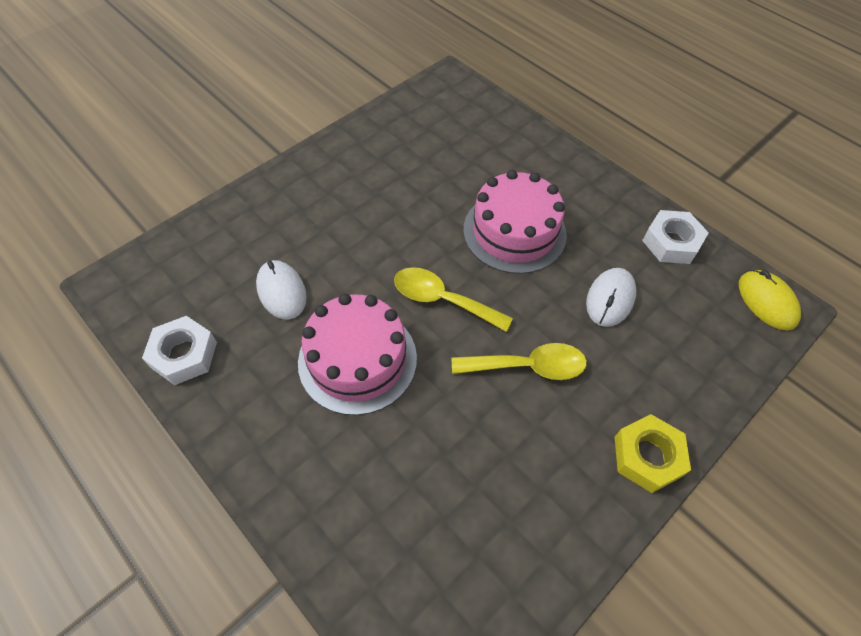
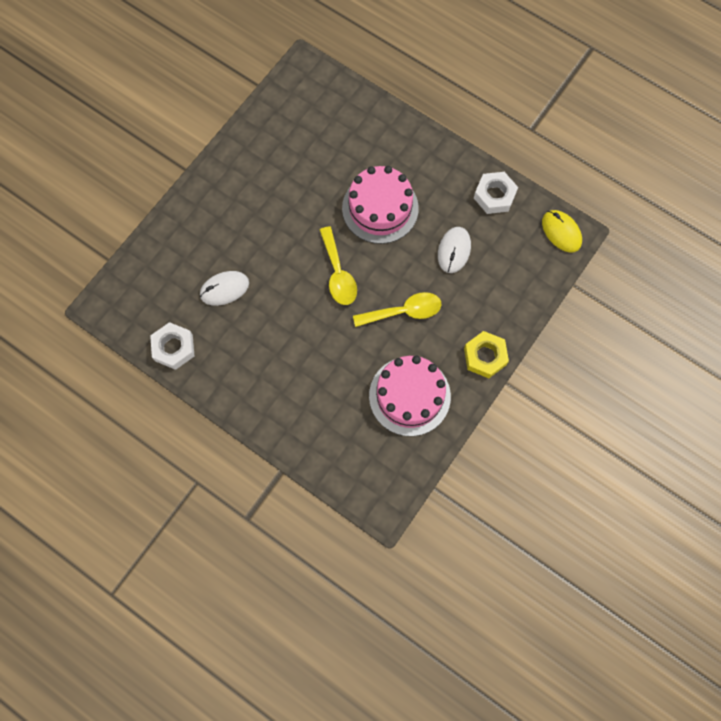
camera: 10 degrees left, 15 degrees up
(281, 291) = (224, 289): white mouse -> white mouse turned 75 degrees counterclockwise
(357, 359) = (290, 328): pink cake -> pink cake (409, 396)
(442, 300) = (338, 274): yellow spoon -> yellow spoon turned 120 degrees counterclockwise

